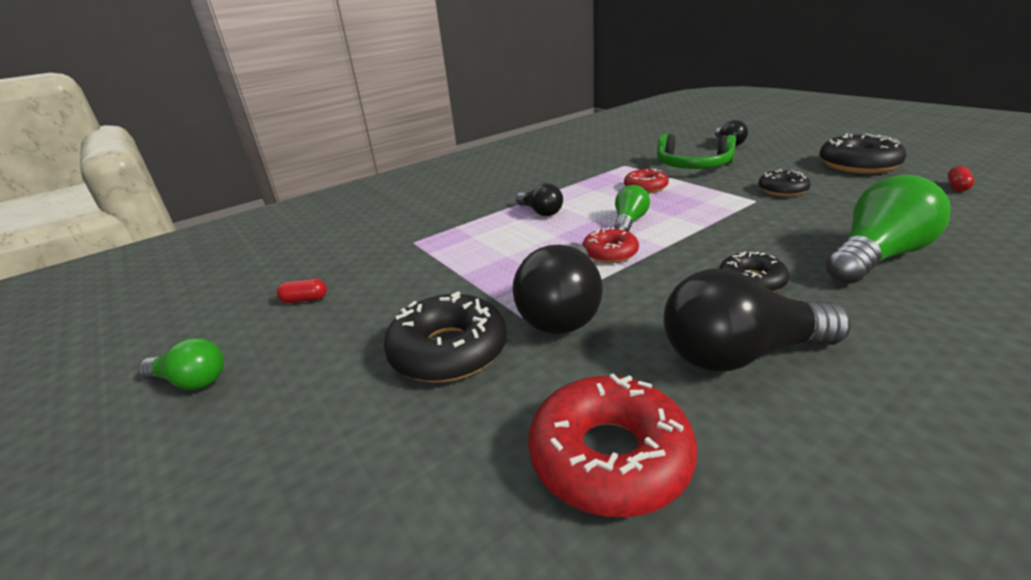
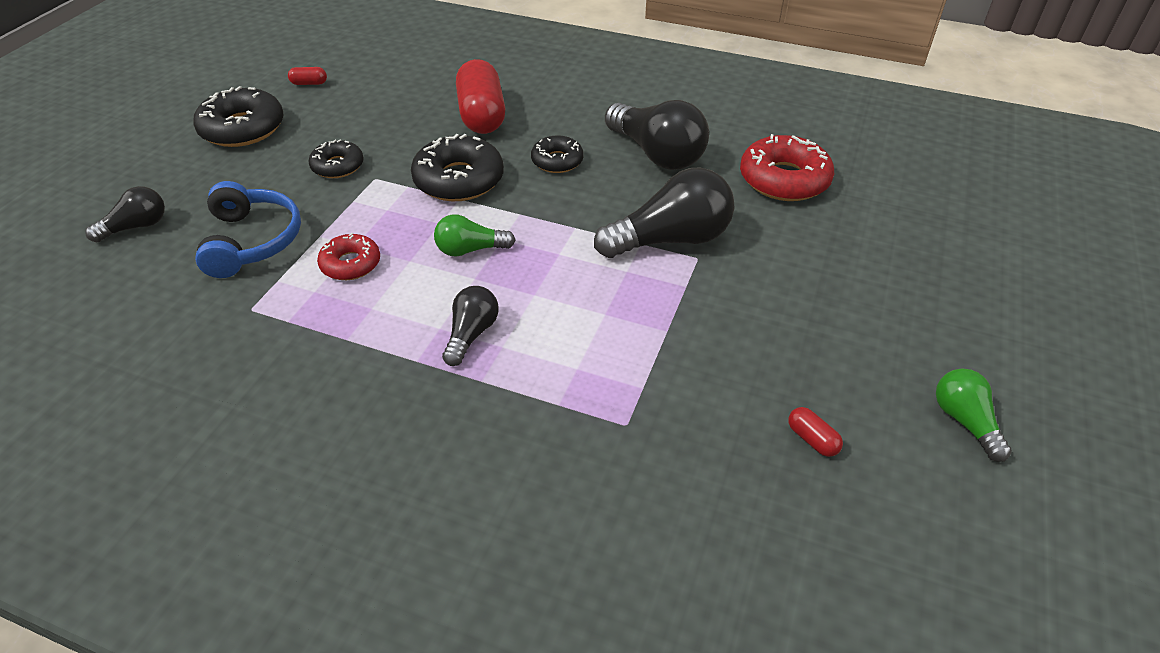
camera: 125 degrees left, 15 degrees up
(448, 351) = (773, 279): black donut -> black donut (459, 180)
(610, 253) = (553, 243): red donut -> none
(693, 166) = (252, 241): green headphones -> blue headphones
(876, 257) = (482, 115): green light bulb -> red capsule

